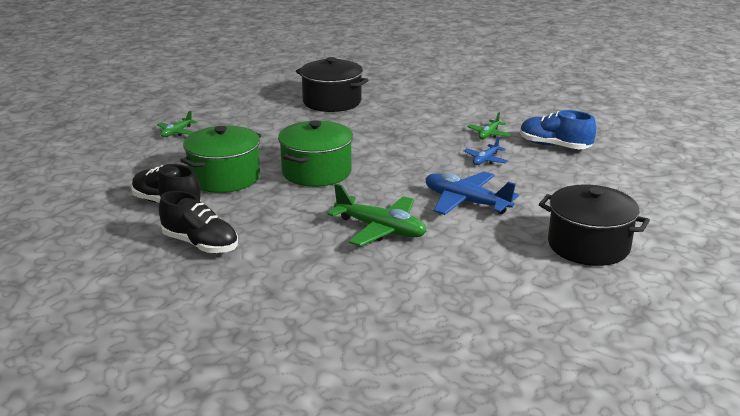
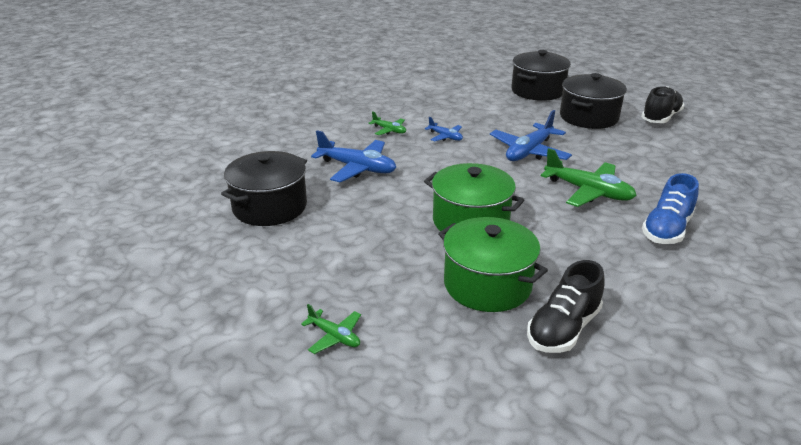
camera: 85 degrees left, 5 degrees up
(200, 244) = (653, 295): black shoe -> black shoe (660, 118)
(380, 229) = (588, 191): green plane -> green plane turned 90 degrees clockwise
(403, 125) = (357, 168): none -> blue plane
(554, 146) = (419, 108): blue shoe -> blue shoe (666, 229)
(661, 215) = (537, 91): none -> black pot

